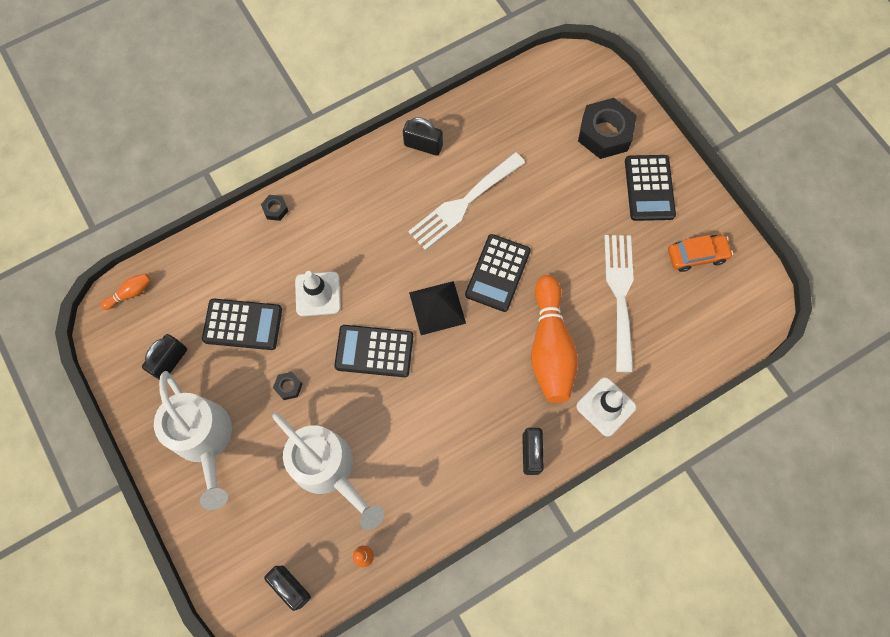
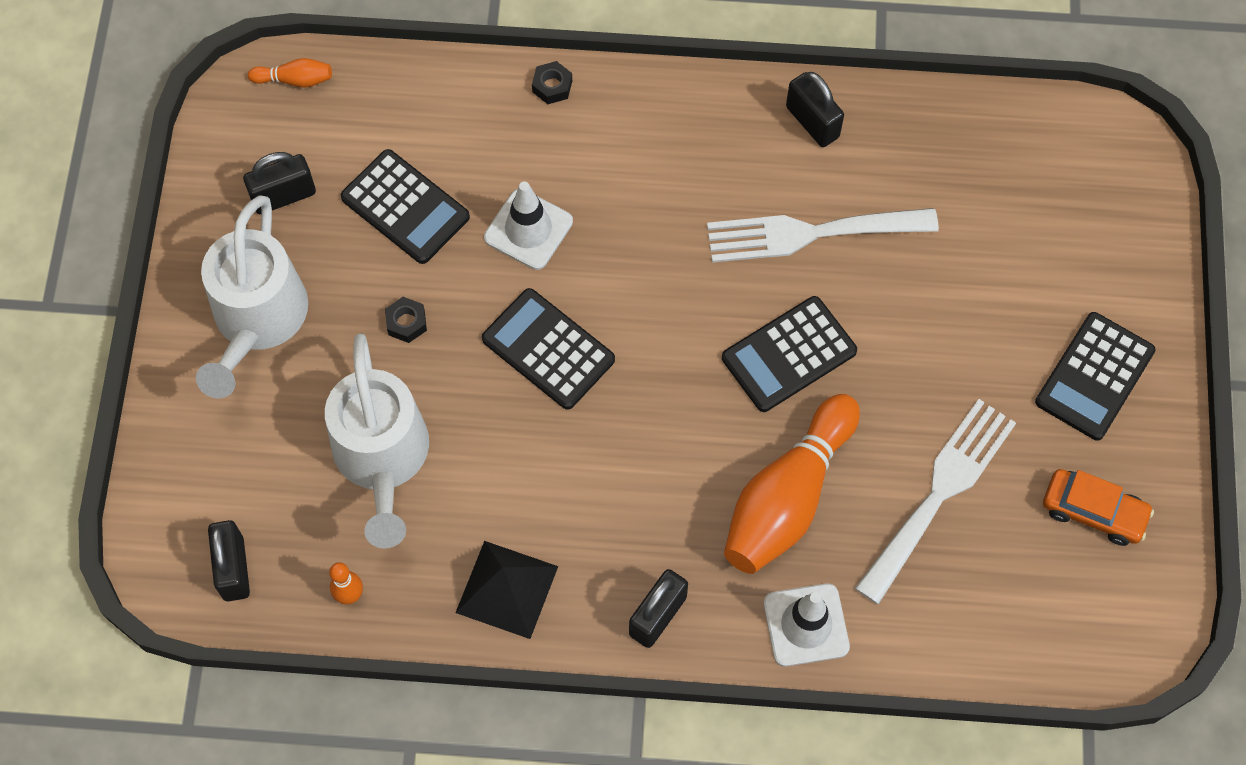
camera: 35 degrees right, 5 degrees down
(437, 307) = (672, 347): black pyramid -> black pyramid (507, 589)
(605, 133) = (1086, 262): black nut -> none

